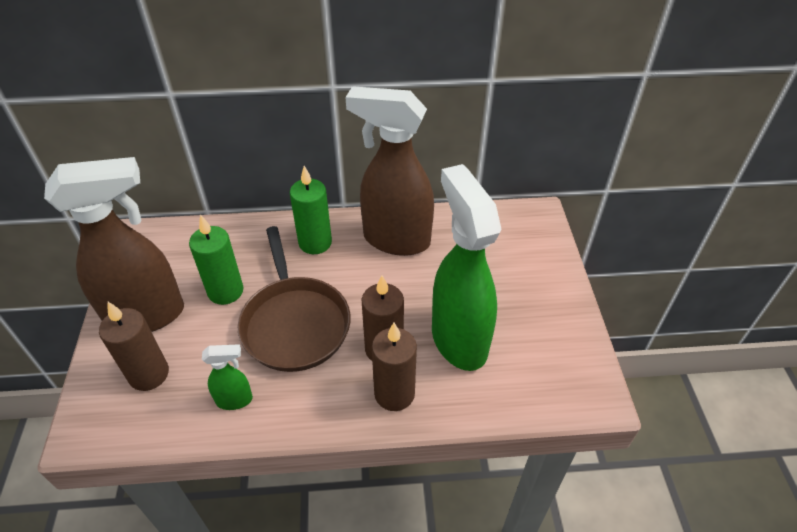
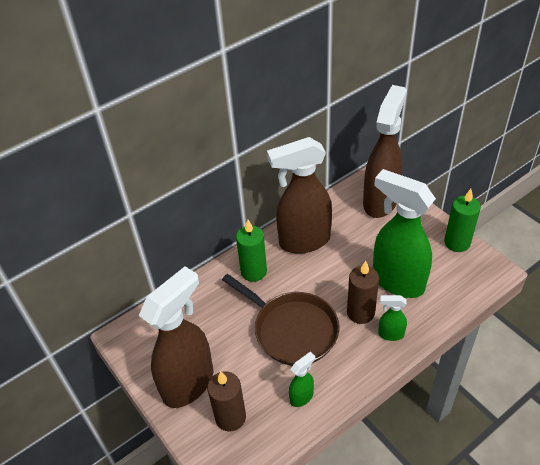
camera: 30 degrees left, 0 degrees up
(225, 291) = (226, 336): green candle -> green candle (457, 242)
(394, 394) = (390, 334): brown candle -> green spray bottle
(522, 242) = (380, 201): none -> brown spray bottle

